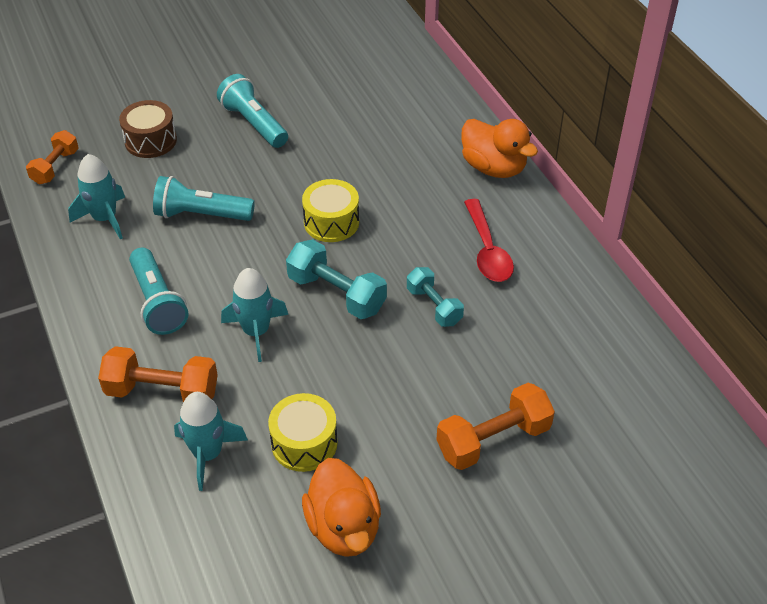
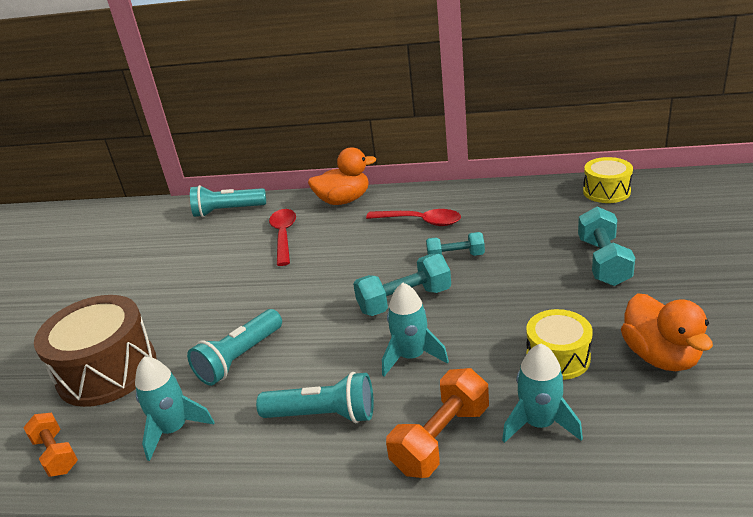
camera: 55 degrees left, 15 degrees down
(150, 141) = (107, 370): brown drum -> brown drum, size x1.72
(254, 124) = (165, 300): turquoise flashlight -> turquoise flashlight (228, 211)
(331, 222) = (324, 285): yellow drum -> yellow drum (606, 191)
(344, 527) = (660, 356): orange duck -> orange duck turned 60 degrees clockwise
(398, 152) = (283, 236): none -> red spoon
(493, 440) = (603, 262): orange dumbbell -> turquoise dumbbell

